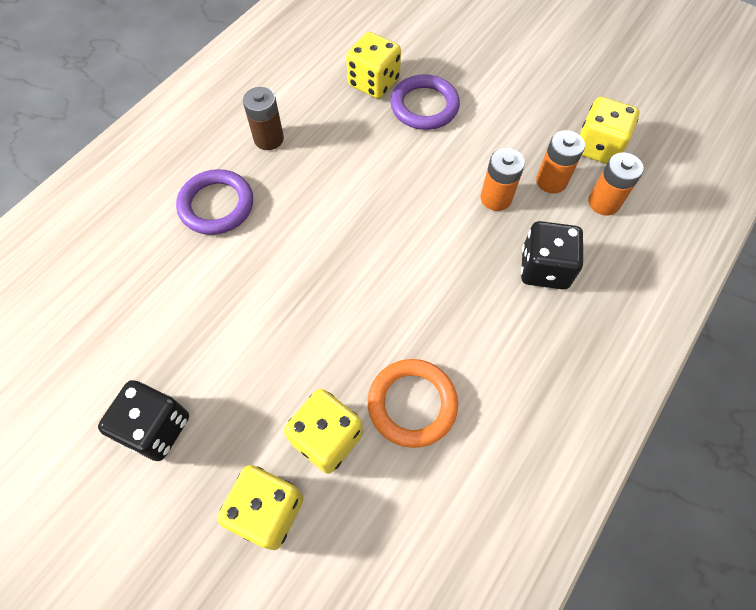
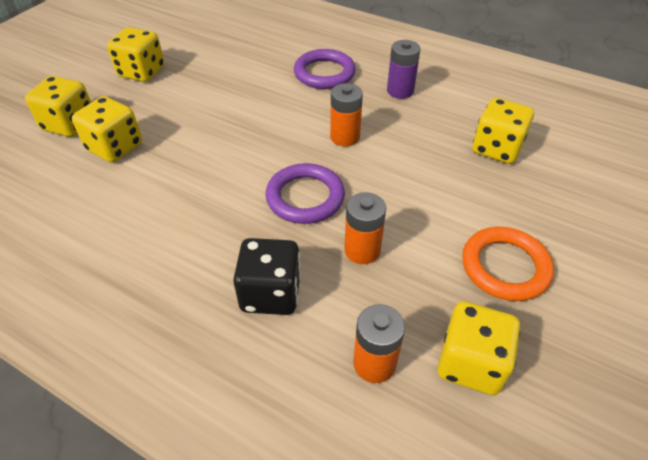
camera: 85 degrees right, 15 degrees down
(156, 428) = (142, 72): black dice -> yellow dice
(268, 139) = (400, 91): brown battery -> purple battery
(412, 404) = (132, 193): orange ring -> orange ring (505, 267)
(424, 106) = (478, 188): purple ring -> purple ring (305, 197)
(551, 181) = (398, 305): orange battery -> orange battery (345, 137)

